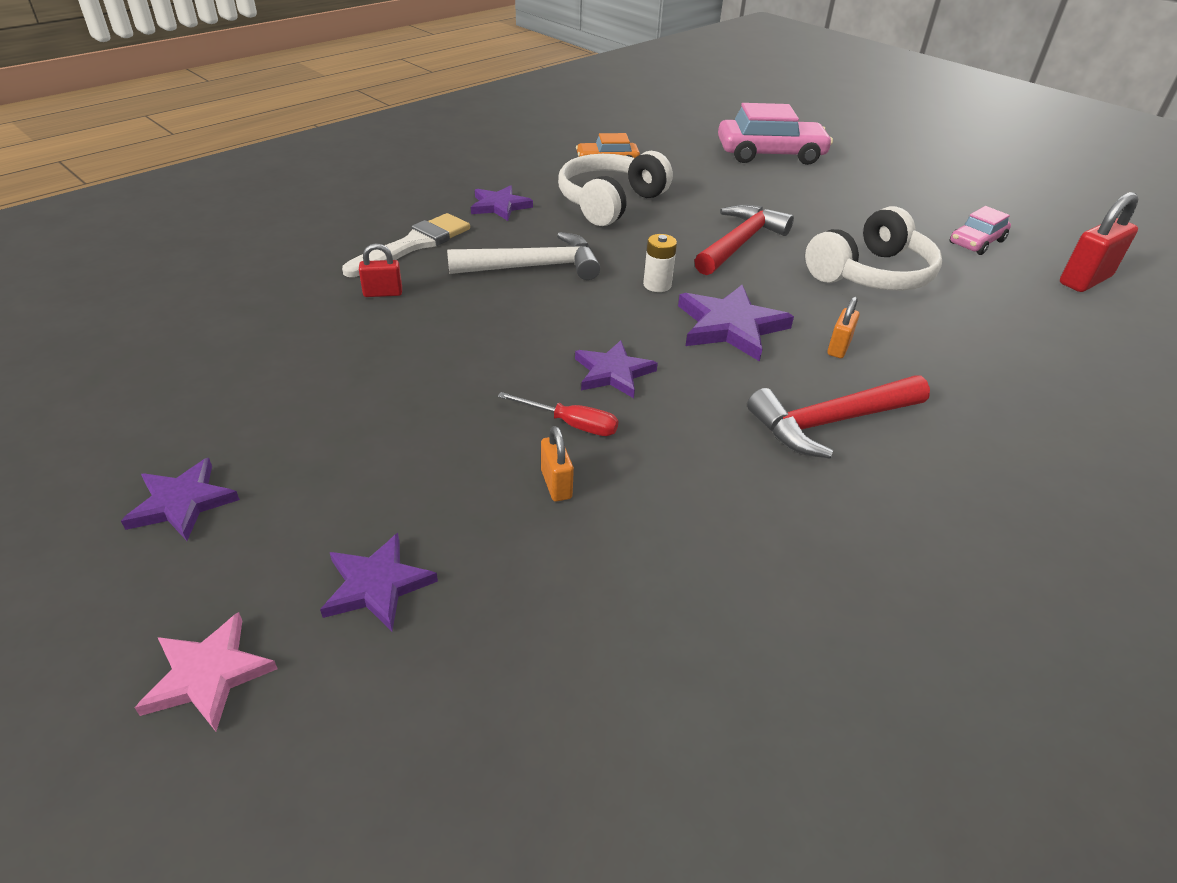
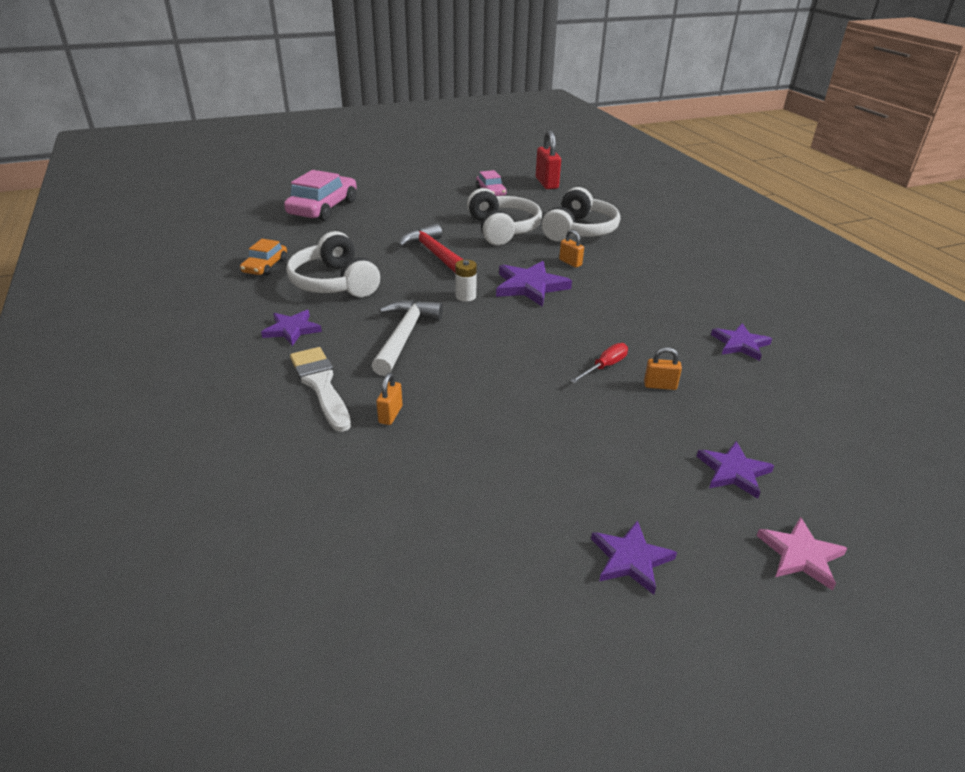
camera: 65 degrees left, 5 degrees down
(383, 293) = (390, 414): red padlock -> orange padlock
(613, 372) = (557, 338): purple star -> purple star (740, 344)
(831, 422) = (635, 286): red hammer -> none
(957, 338) = (579, 230): none -> white headphones

